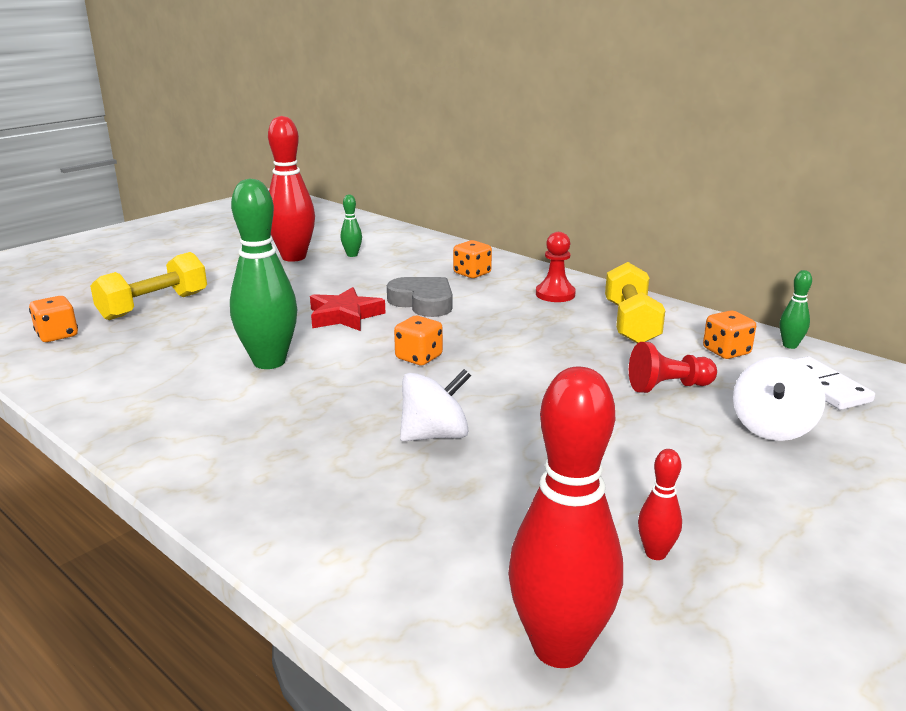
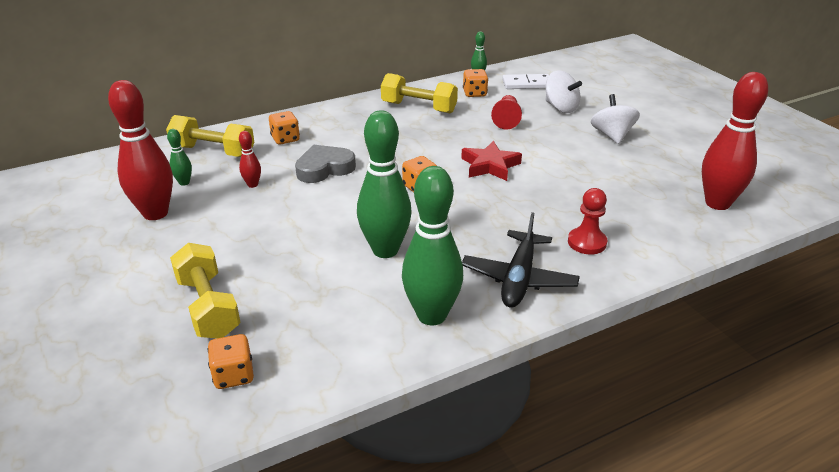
camera: 70 degrees left, 10 degrees up
(148, 407) = (432, 315): none -> green bowling pin
(232, 452) = (519, 279): none -> black plane
(344, 316) = (322, 205): red star -> red star (490, 166)
(419, 252) = (213, 151): none -> yellow dumbbell
(435, 435) = (528, 200): white spinning top -> white spinning top (612, 135)
(555, 294) = (353, 119): red pawn -> red pawn (587, 242)
(655, 553) = (656, 165): red bowling pin -> red bowling pin (252, 185)

